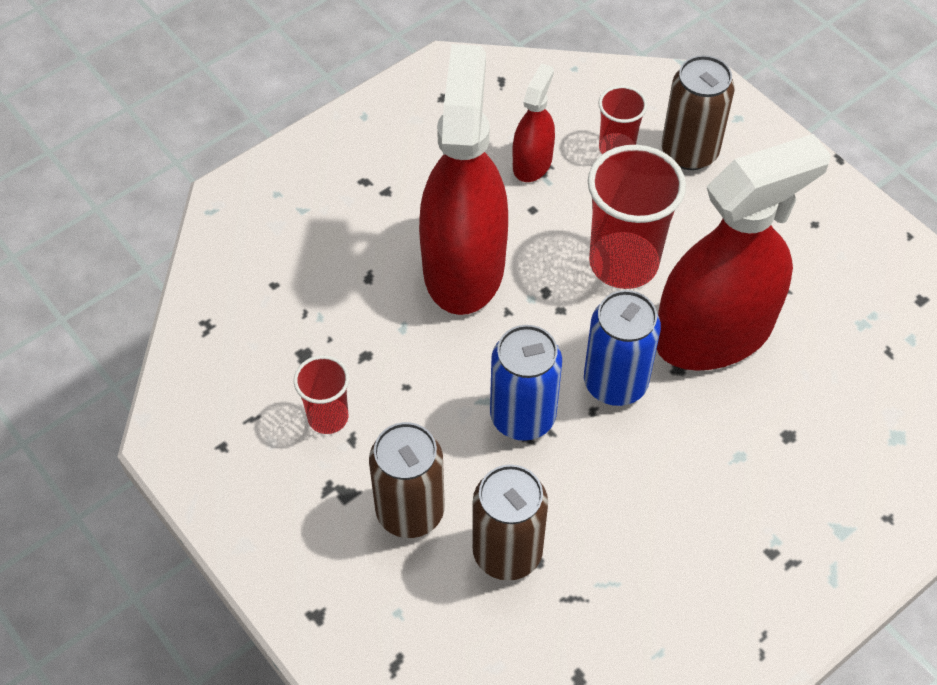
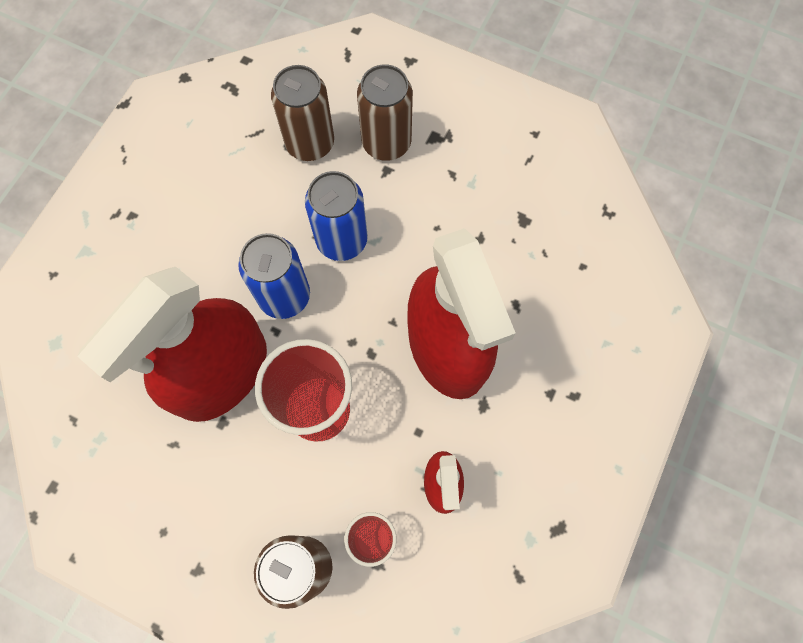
camera: 155 degrees right, 15 degrees up
(328, 417) = (478, 182): red cup -> none

